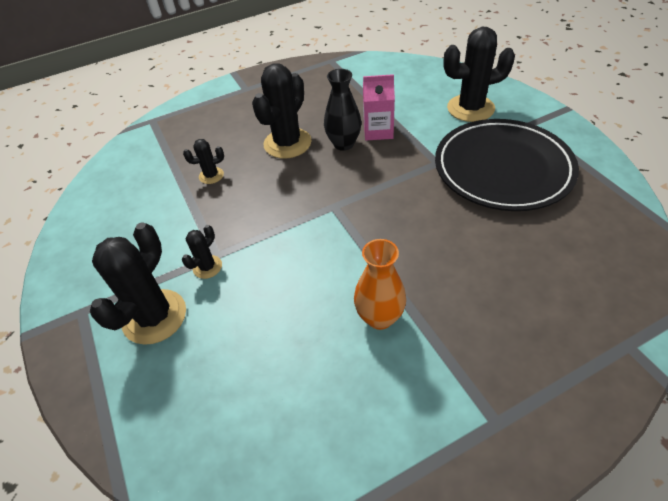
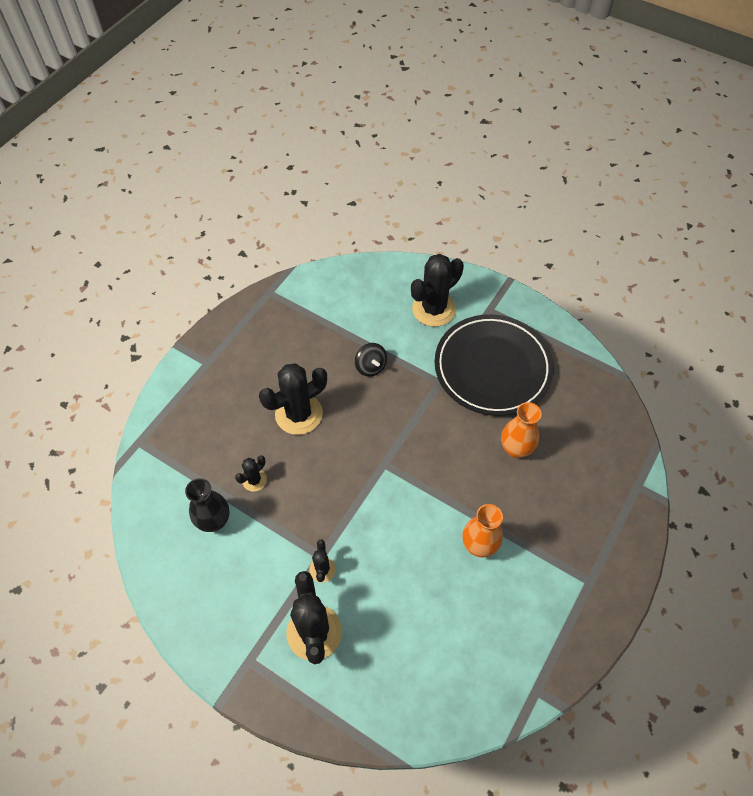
camera: 35 degrees left, 10 degrees up
(287, 143) = (299, 414): black cactus -> black cactus turned 60 degrees clockwise
(343, 144) = (350, 394): black vase -> black vase (214, 521)
(378, 131) = (370, 367): pink carton -> black spinning top
(484, 245) = (516, 449): none -> orange vase

